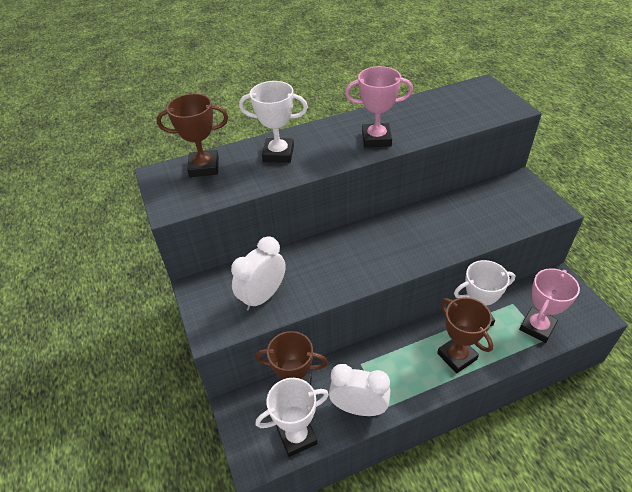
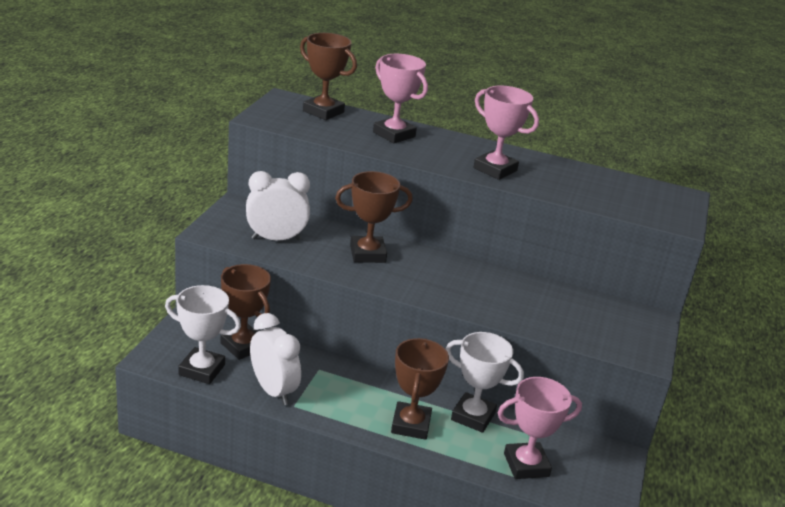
camera: 35 degrees right, 15 degrees down
(278, 154) = (394, 134): white trophy -> pink trophy
(332, 259) = (367, 254): none -> brown trophy

